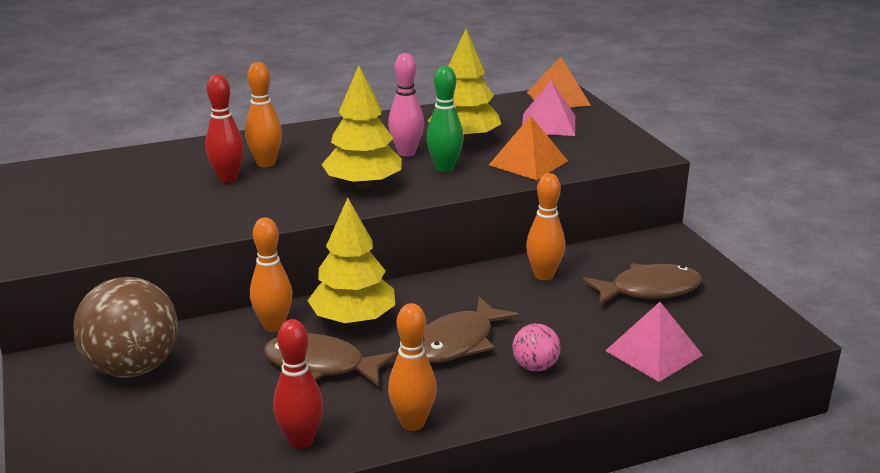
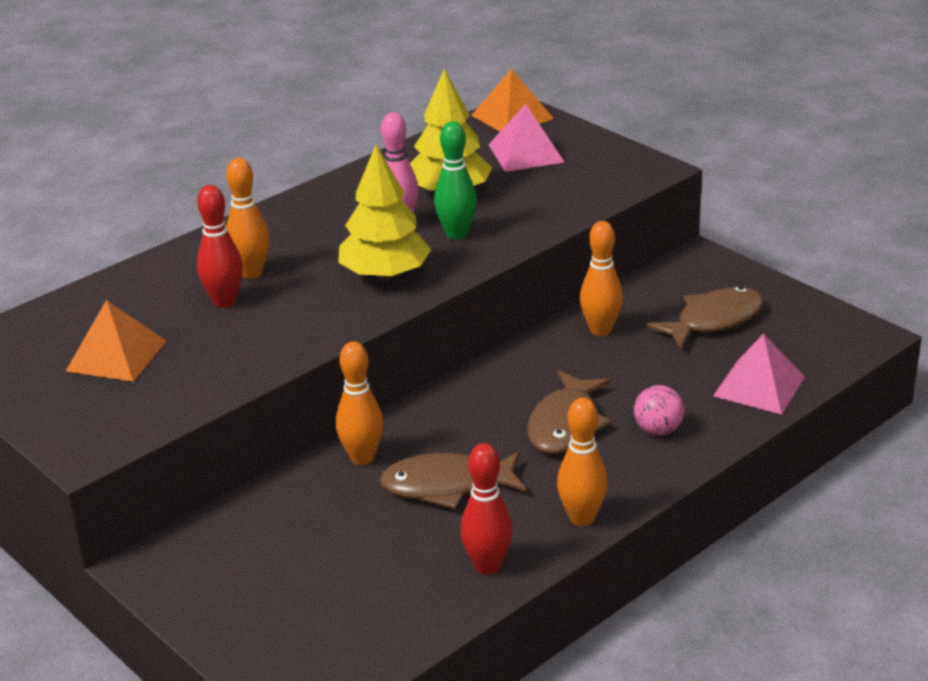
camera: 20 degrees left, 5 degrees up
(133, 368) = (249, 542): brown ball -> none
(353, 319) = (440, 429): yellow tree -> none
(528, 162) = (540, 207): orange pyramid -> orange pyramid (116, 355)

